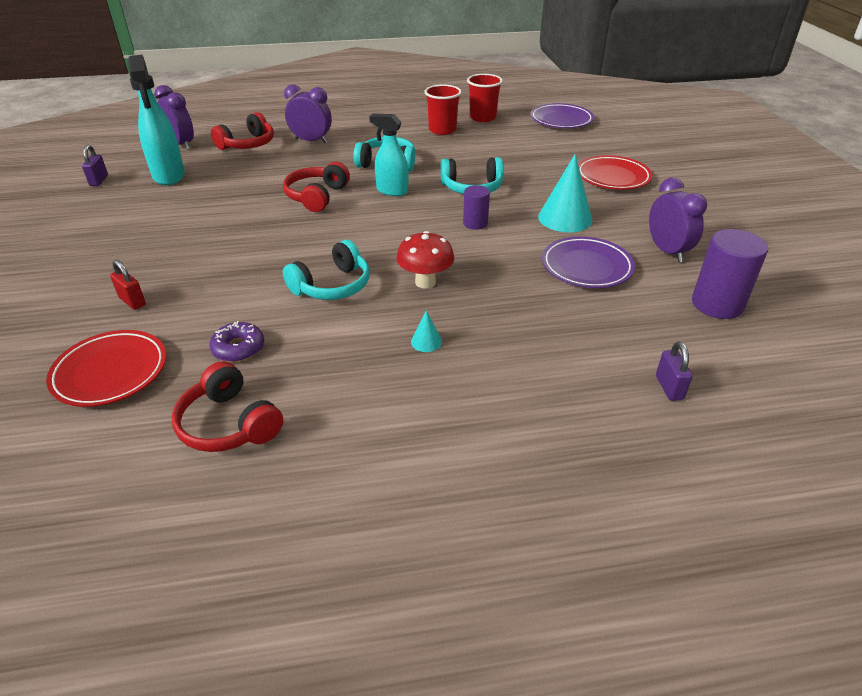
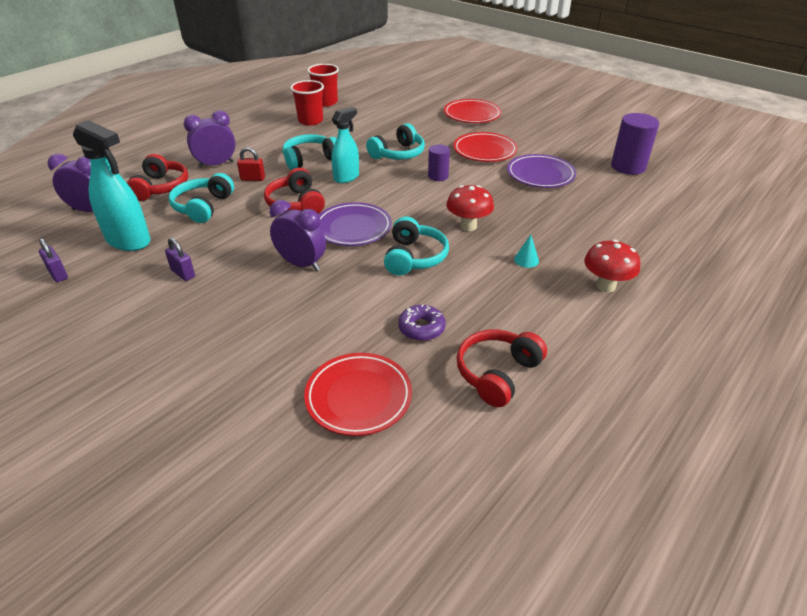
camera: 40 degrees left, 0 degrees up
(132, 301) = (282, 344): red padlock -> red padlock (253, 179)
(229, 424) = (497, 373): red headphones -> red headphones turned 120 degrees clockwise
(250, 170) = (203, 207): none -> turquoise headphones
(392, 191) = (346, 177): turquoise spray bottle -> turquoise spray bottle turned 150 degrees clockwise
(463, 412) = (605, 286): none -> red mushroom
(561, 120) = (383, 87): purple plate -> purple plate (353, 228)
(565, 218) = (484, 151): turquoise cone -> red plate
(667, 251) = (565, 148): purple clock -> purple clock (301, 264)
(669, 387) = (670, 219): purple padlock -> purple padlock (183, 273)

